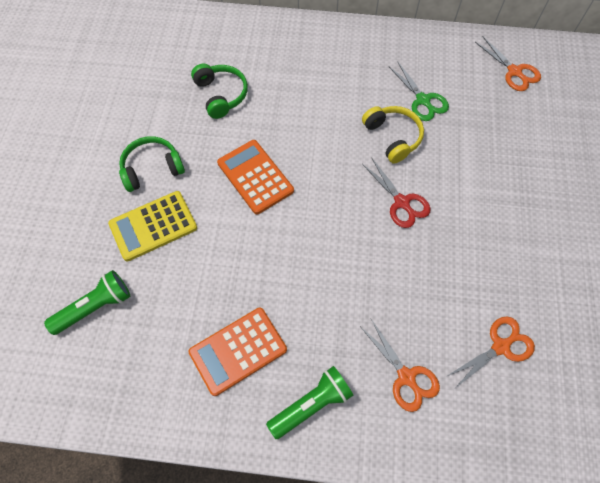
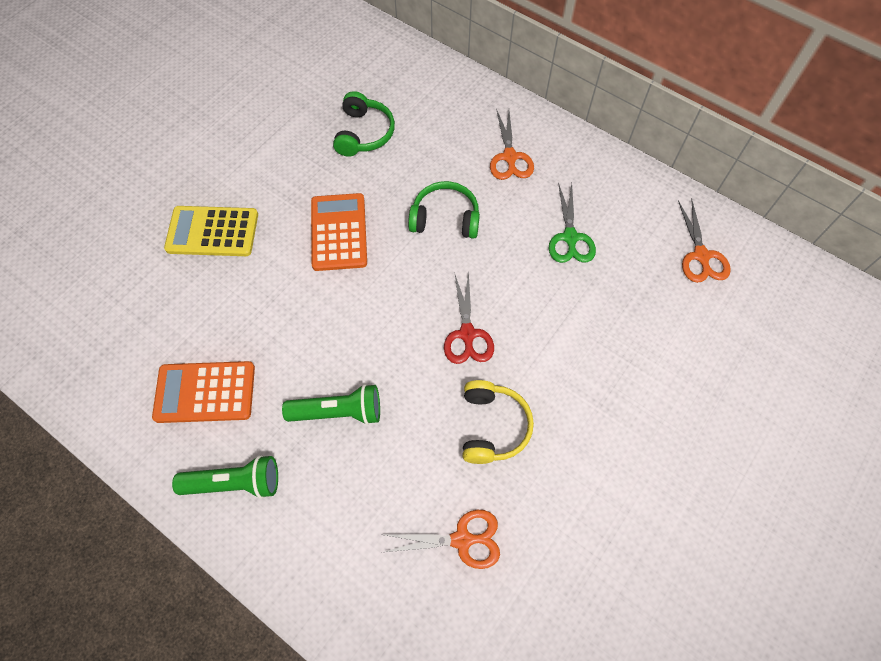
camera: 30 degrees right, 0 degrees up
(95, 307) = (112, 280): green flashlight -> green flashlight (338, 411)
(152, 169) = (249, 176): green headphones -> green headphones (445, 219)
(392, 137) = (507, 261): yellow headphones -> yellow headphones (492, 426)
(406, 377) = (343, 512): orange scissors -> orange scissors (510, 157)

